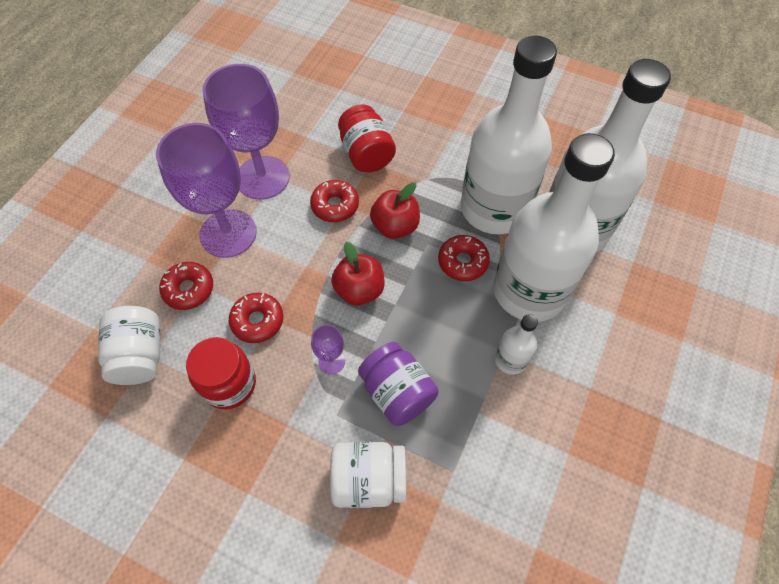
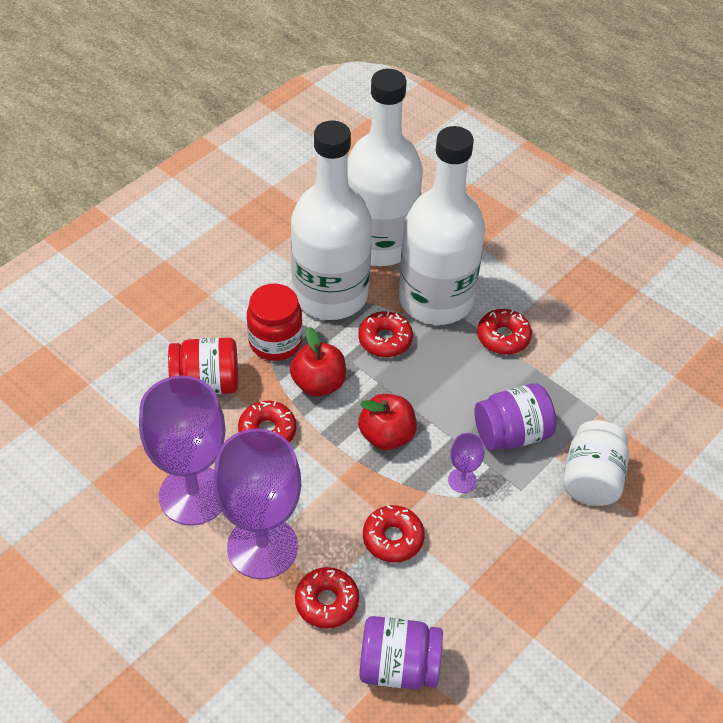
camera: 75 degrees left, 10 degrees down
(140, 355) = (398, 666): white jar -> purple jar
(229, 384) = (461, 580): red jar -> red jar (275, 342)
(510, 360) = (503, 337): white bottle -> red donut

